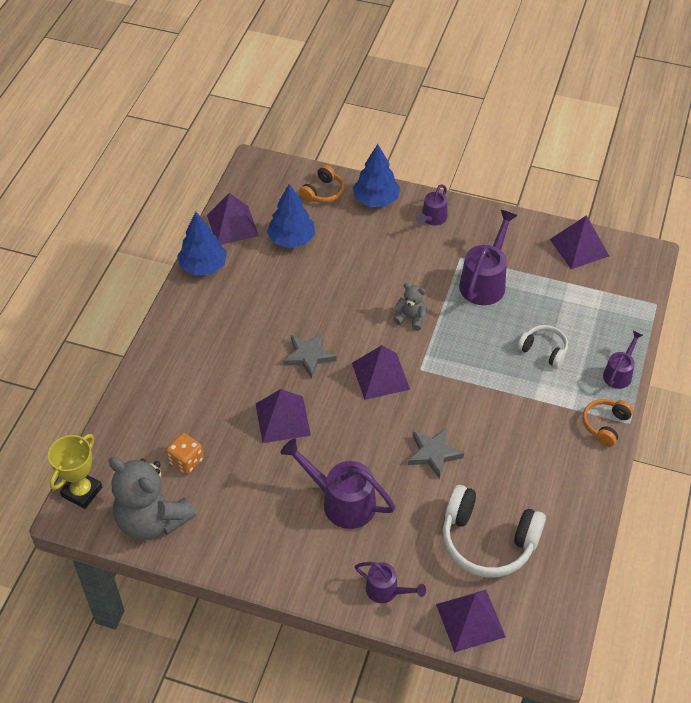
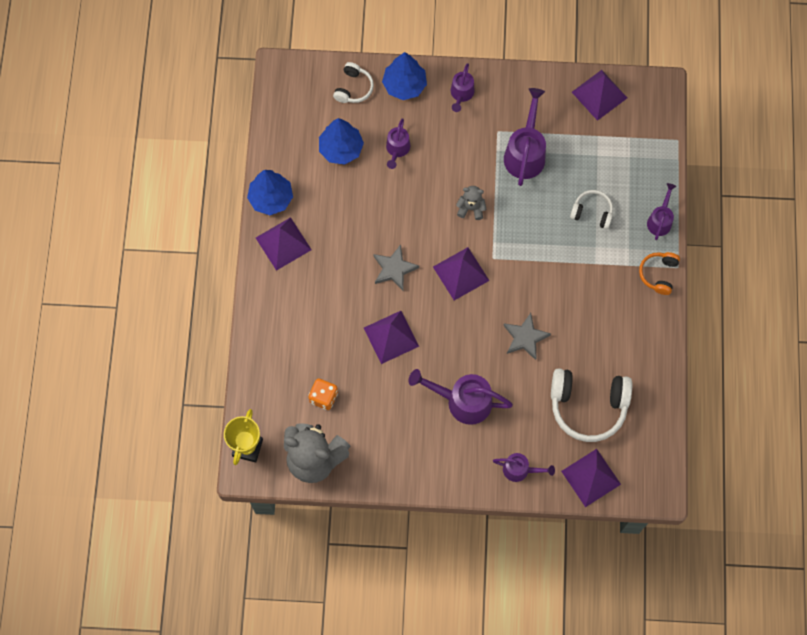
camera: 15 degrees left, 20 degrees up
(232, 225) = (282, 146): purple pyramid -> purple pyramid (283, 243)
(323, 192) = (353, 88): orange headphones -> white headphones
(349, 252) = (397, 150): none -> purple watering can

